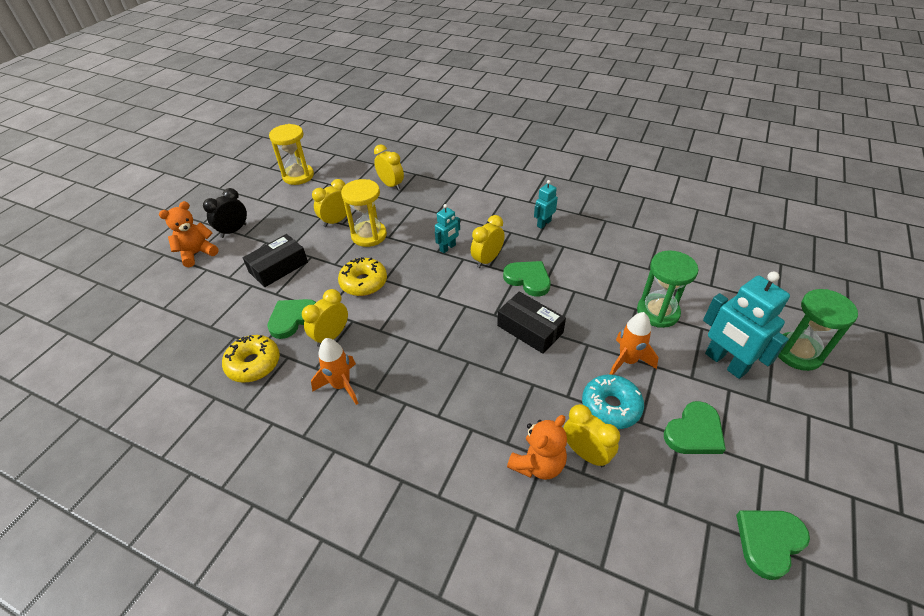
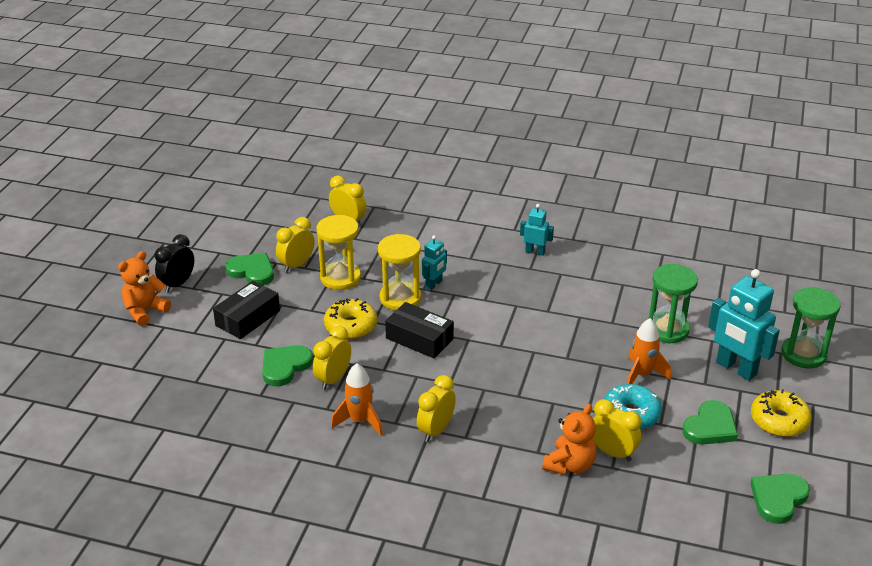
camera: 10 degrees left, 10 degrees down
(253, 364) = (259, 411): yellow donut -> yellow donut (779, 421)
(298, 176) = (230, 218): yellow hourglass -> yellow hourglass (400, 298)
(487, 260) = (481, 293): yellow clock -> yellow clock (436, 430)
(528, 279) = (529, 309): green heart -> green heart (252, 271)
(530, 329) = (540, 355): black box -> black box (419, 338)
(543, 223) = (535, 252): turquoise robot -> turquoise robot turned 75 degrees clockwise

